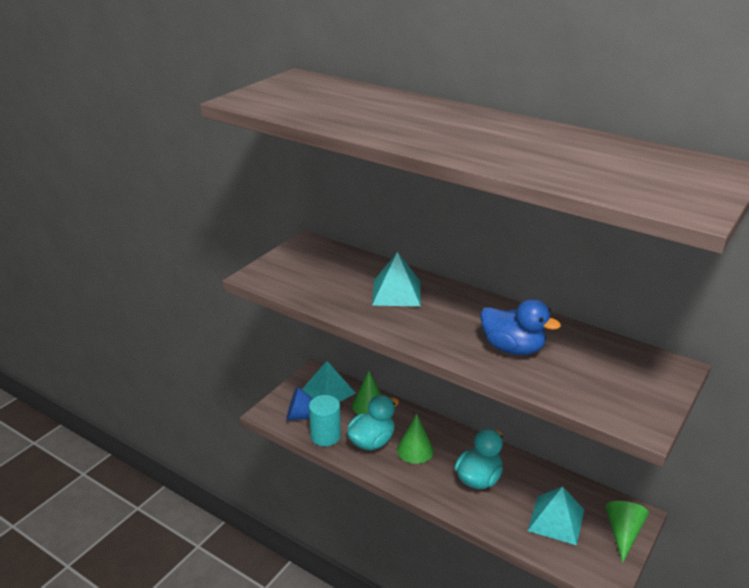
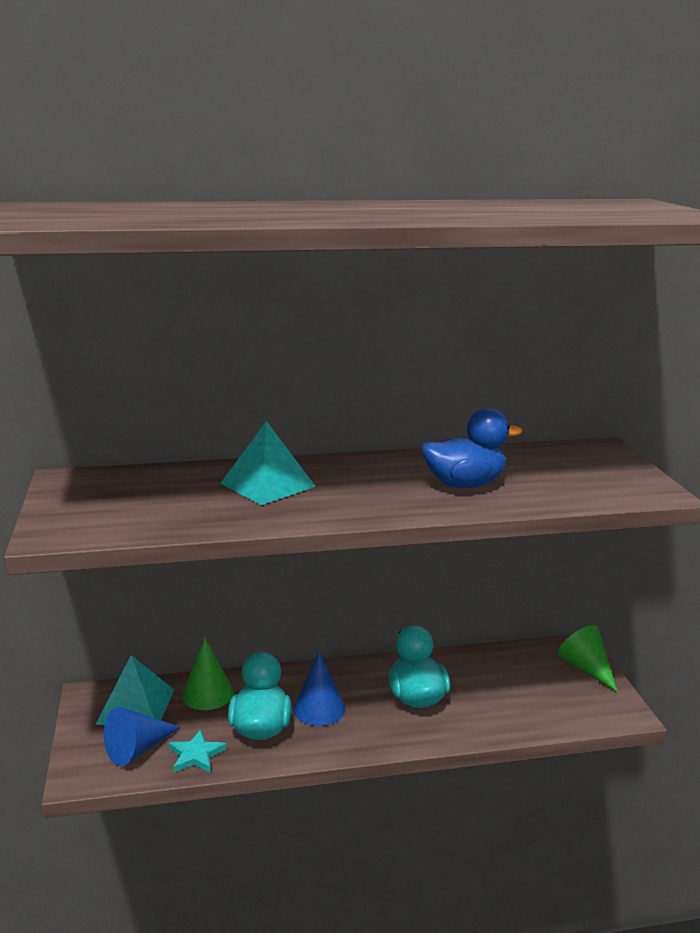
camera: 45 degrees left, 10 degrees down
(325, 436) = (196, 755): turquoise cylinder -> turquoise star
(415, 450) = (319, 708): green cone -> blue cone
(556, 520) = (526, 691): turquoise pyramid -> none

